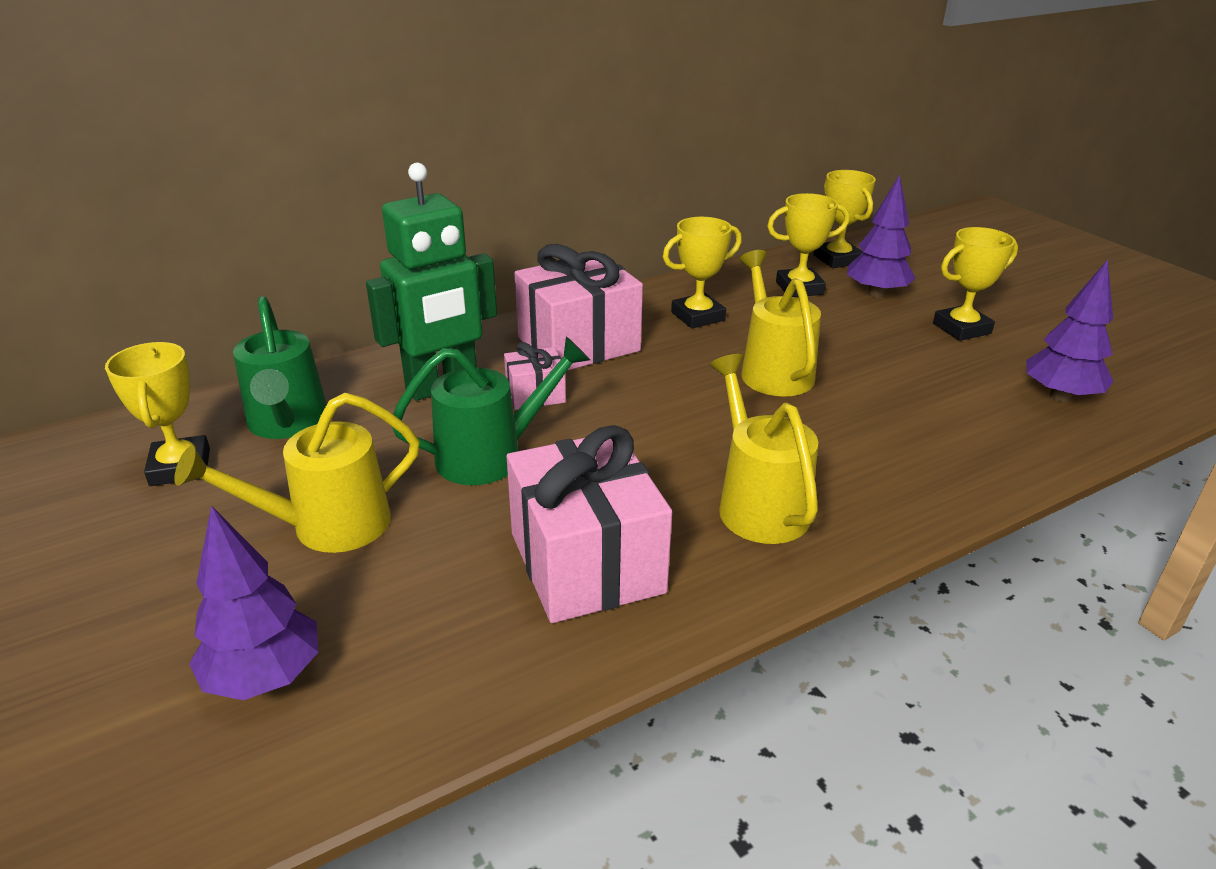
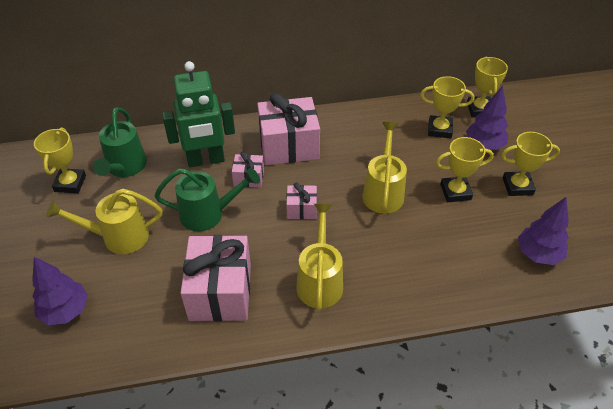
camera: 20 degrees right, 15 degrees up
(656, 416) = (301, 209): none -> pink gift
(698, 316) = (365, 139): yellow trophy -> yellow trophy (455, 192)

